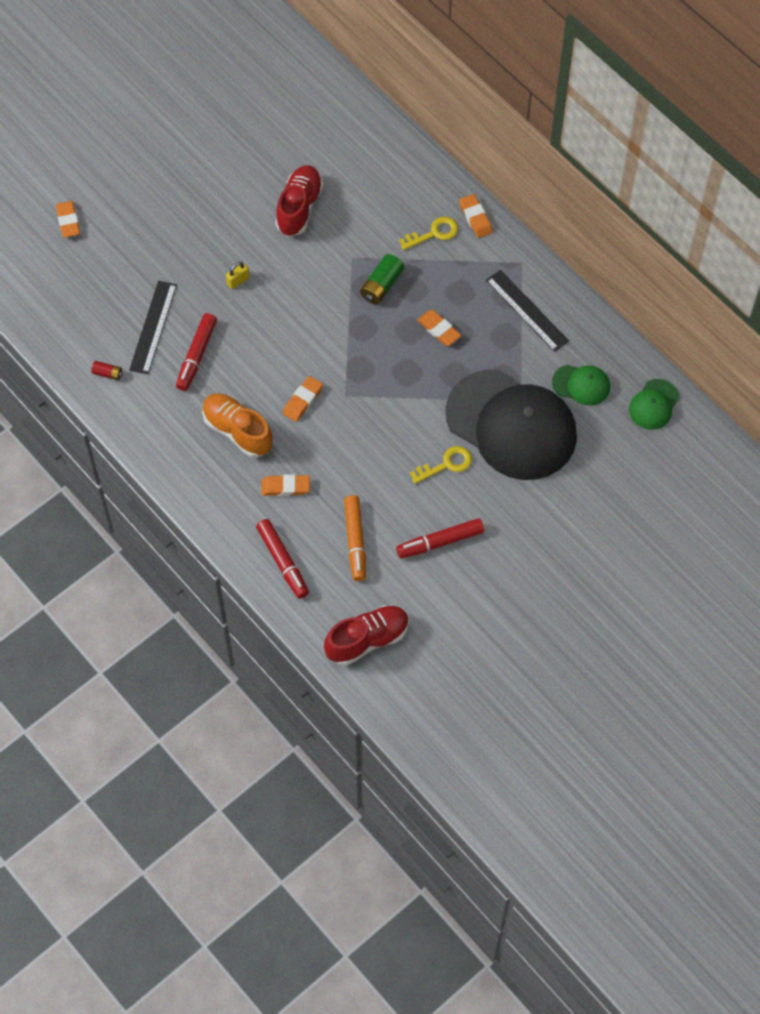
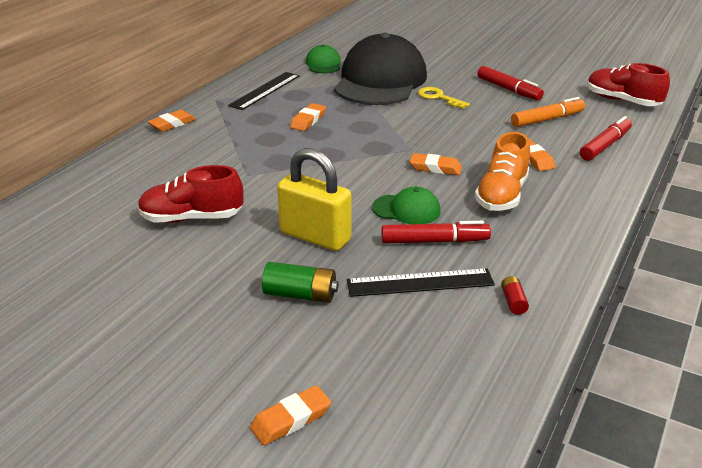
camera: 110 degrees left, 30 degrees down
(238, 281) = (315, 236): yellow padlock -> yellow padlock, size x2.42
(381, 285) = (274, 154): green battery -> green battery (300, 295)
(434, 233) = (198, 140): yellow key -> none
(654, 405) = (322, 42): green cap -> green cap (406, 209)

